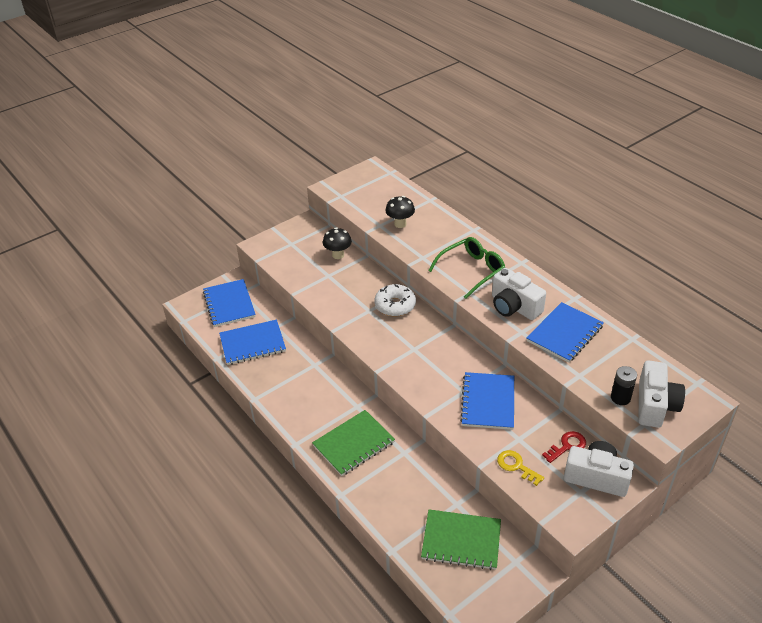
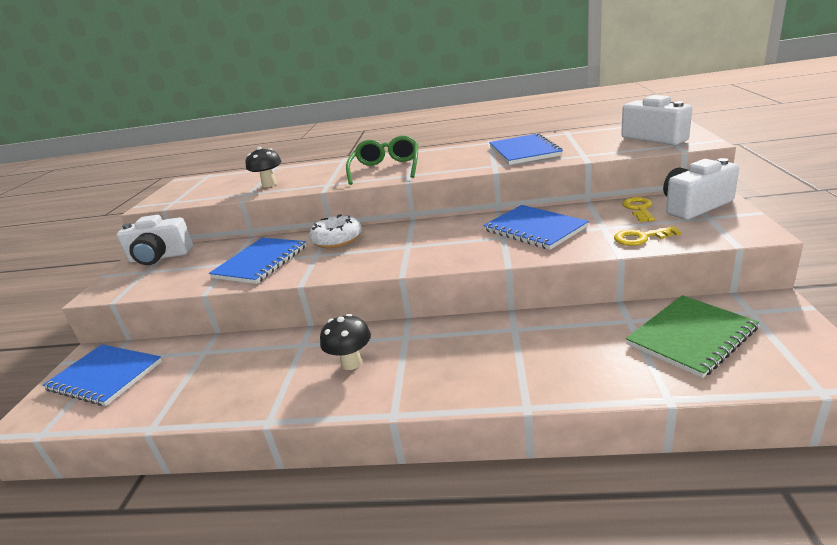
camera: 45 degrees left, 15 degrees down
(252, 344) = (190, 382): blue notebook -> blue notebook (260, 262)
(338, 255) = (218, 250): black mushroom -> black mushroom (351, 363)
(354, 444) = (457, 361): green notebook -> none
(514, 307) = (459, 162): white camera -> white camera (160, 257)
(567, 446) = (639, 208): red key -> yellow key
(620, 398) = (632, 146): black battery -> none

